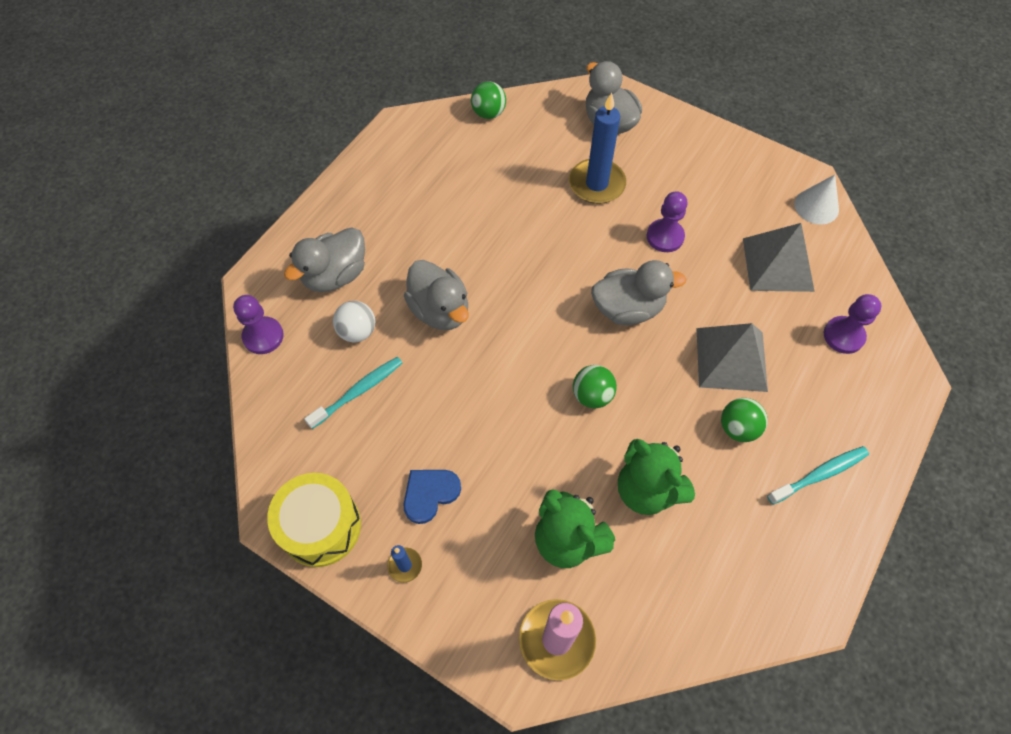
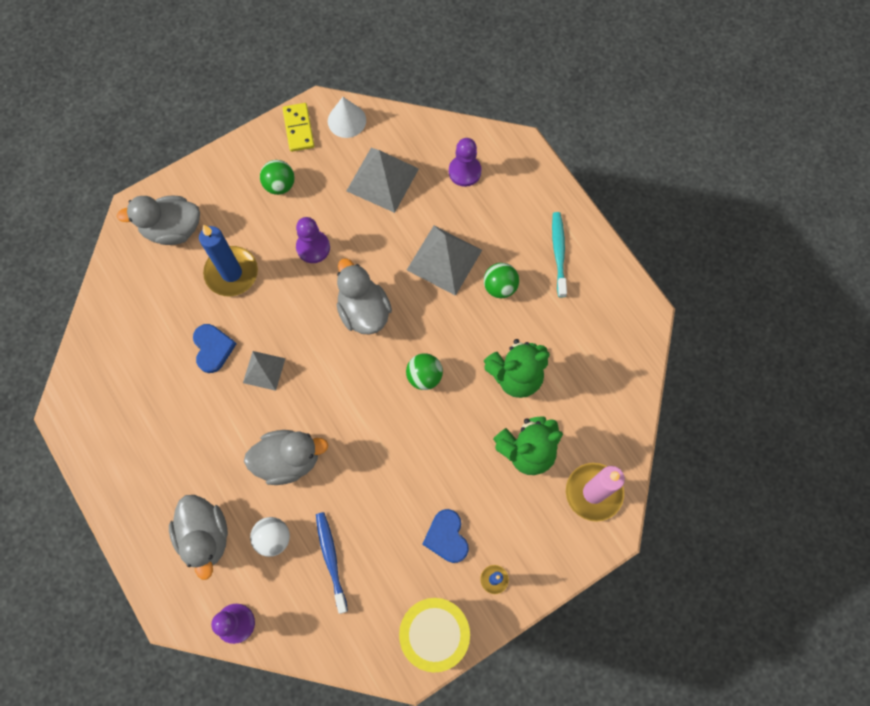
camera: 65 degrees left, 10 degrees up
(358, 392) = (331, 560): turquoise toothbrush -> blue toothbrush
(488, 113) = (100, 325): green ball -> green ball (280, 185)
(515, 202) = (213, 348): none -> blue heart
(517, 251) = (264, 370): none -> grey pyramid
(628, 308) = (363, 311): grey duck -> grey duck turned 45 degrees counterclockwise
(777, 171) = (298, 128): none -> yellow domino

